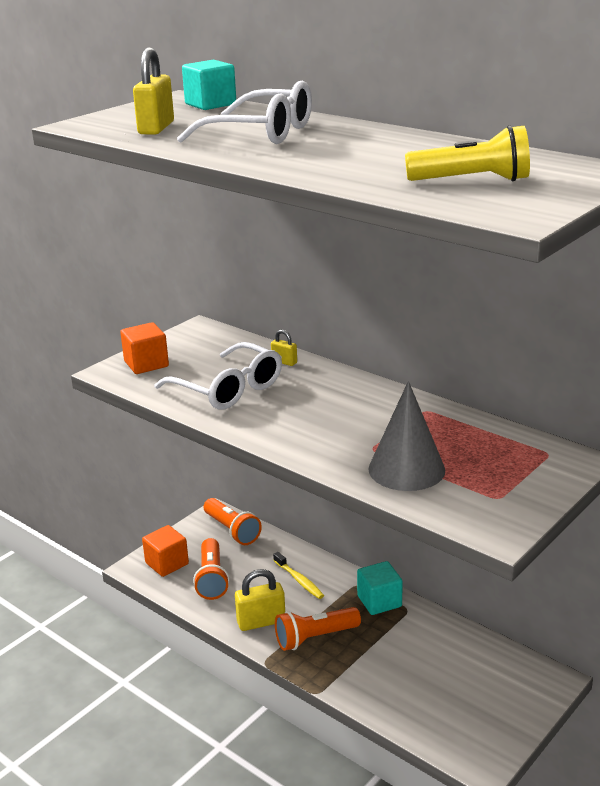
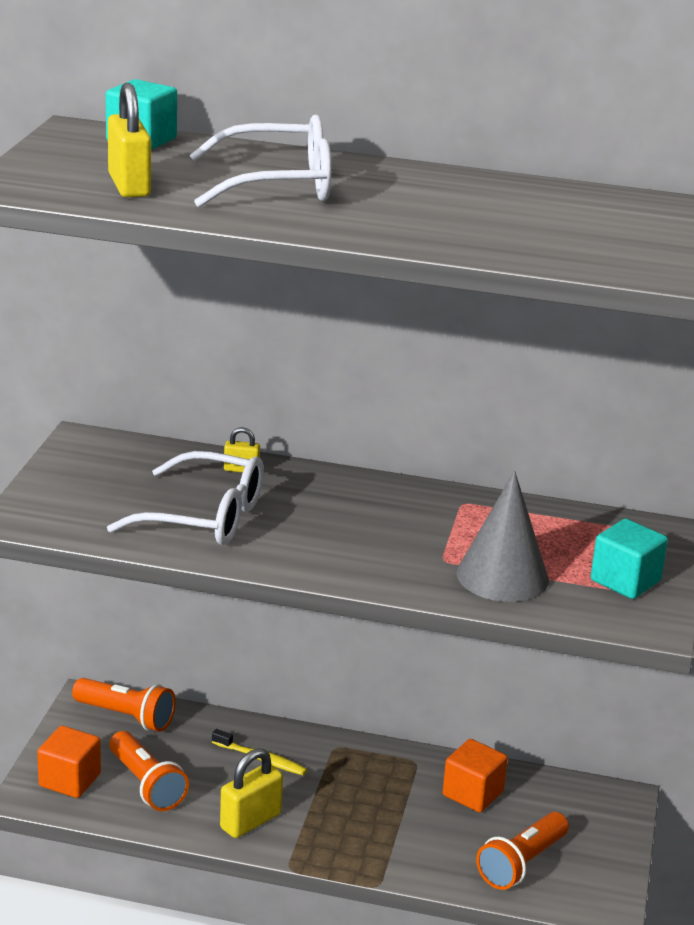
camera: 30 degrees left, 0 degrees up
(146, 364) = (61, 501): orange cube -> orange cube (472, 793)
(315, 638) = (330, 823): orange flashlight -> orange flashlight (522, 864)
(379, 601) = (376, 760): turquoise cube -> turquoise cube (625, 581)
(472, 181) = (604, 236): yellow flashlight -> none

